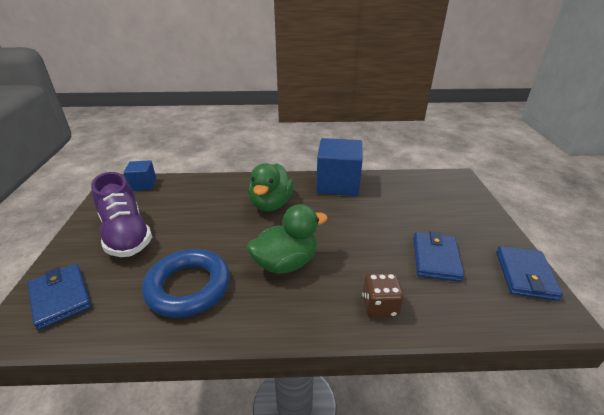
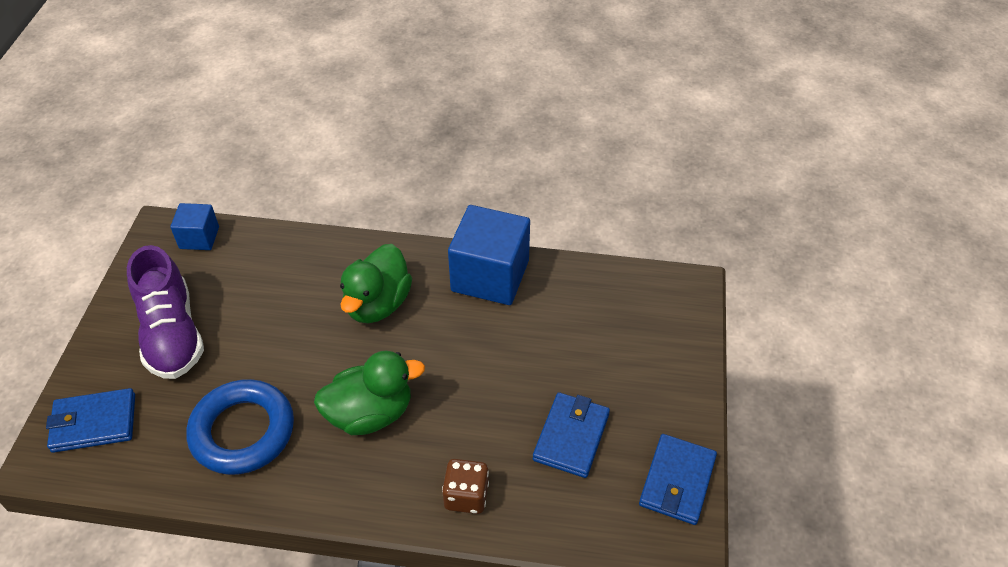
camera: 10 degrees right, 15 degrees up
(60, 297) = (94, 423): blue wallet -> blue wallet turned 75 degrees counterclockwise

